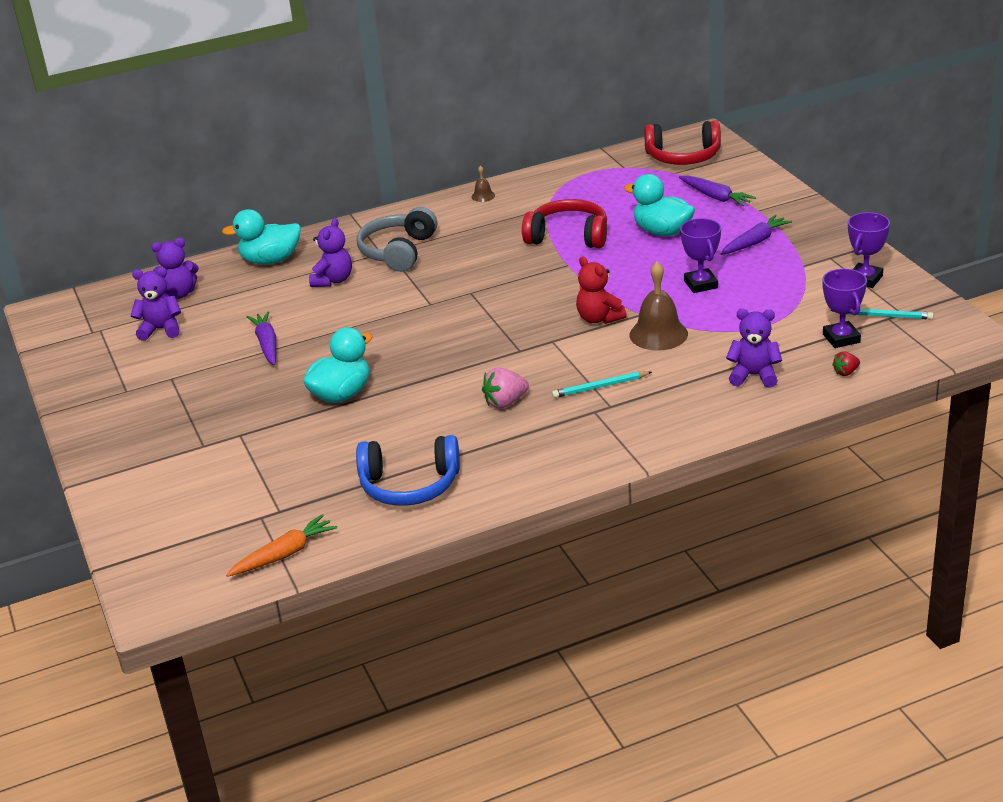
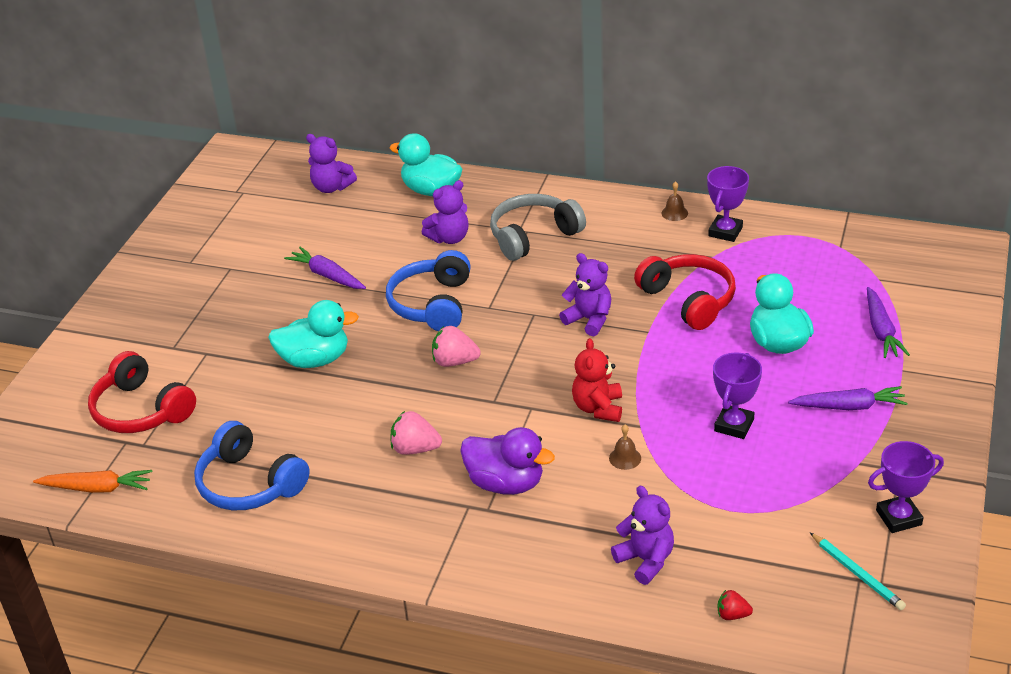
camera: 40 degrees right, 5 degrees up
(161, 329) = (279, 216): purple teddy bear -> purple teddy bear (589, 320)
(267, 344) = (327, 275): purple carrot -> purple carrot turned 75 degrees counterclockwise
(383, 322) = (432, 304): none -> blue headphones
(455, 344) = (454, 362): none -> pink strawberry
(600, 387) = (506, 483): turquoise pencil -> purple duck
(658, 334) = (625, 458): brown bell -> brown bell, size x0.48
(683, 157) = (912, 264): red headphones -> red headphones (141, 410)
(841, 338) = (781, 572): purple trophy -> purple trophy (725, 232)

